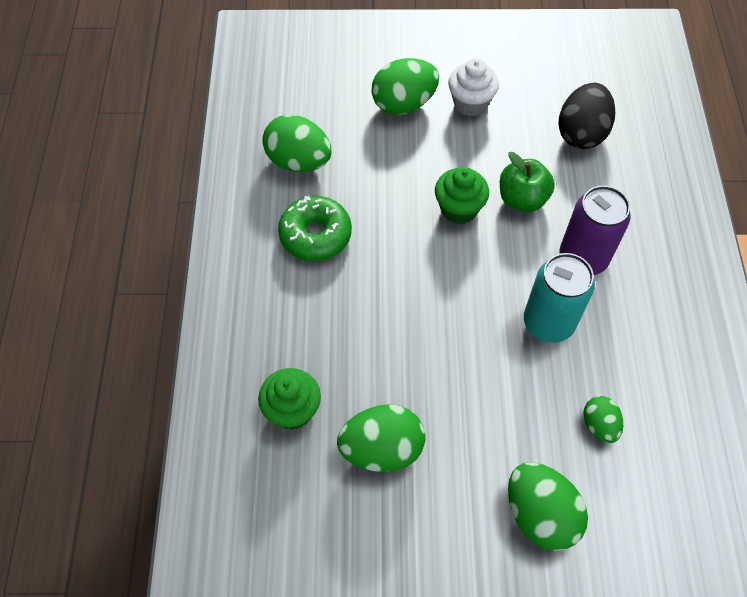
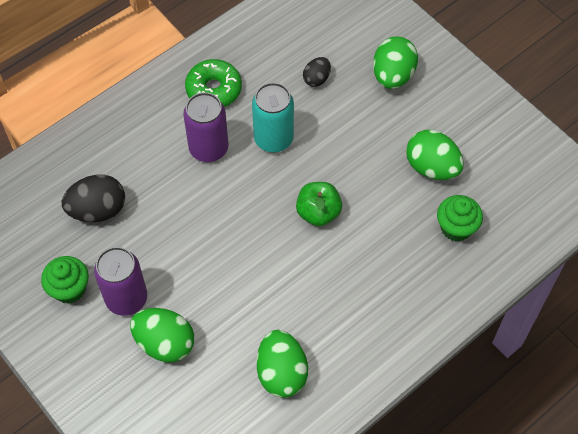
camera: 130 degrees left, 0 degrees up
(315, 235) = (331, 311): green donut -> green donut (214, 90)
(459, 209) = (231, 240): green cupcake -> green cupcake (69, 289)
(470, 103) = (126, 298): white cupcake -> purple can
(522, 199) = (190, 209): green apple -> green apple (318, 213)
(599, 425) = (316, 79): green egg -> black egg

